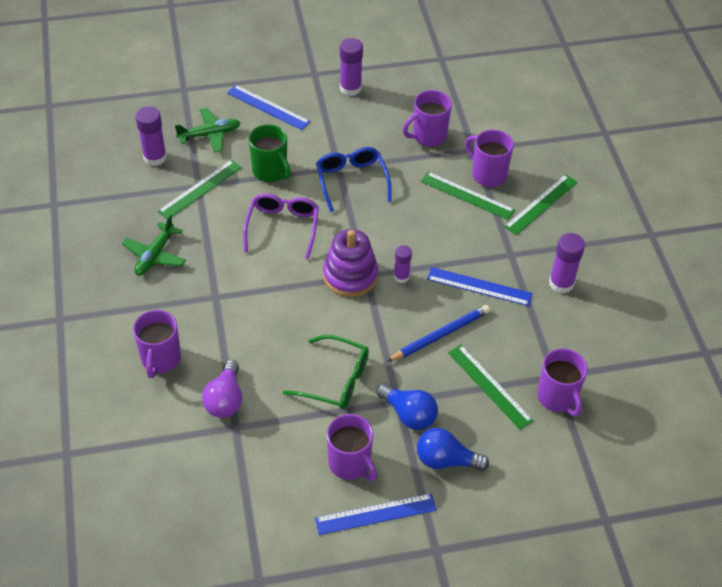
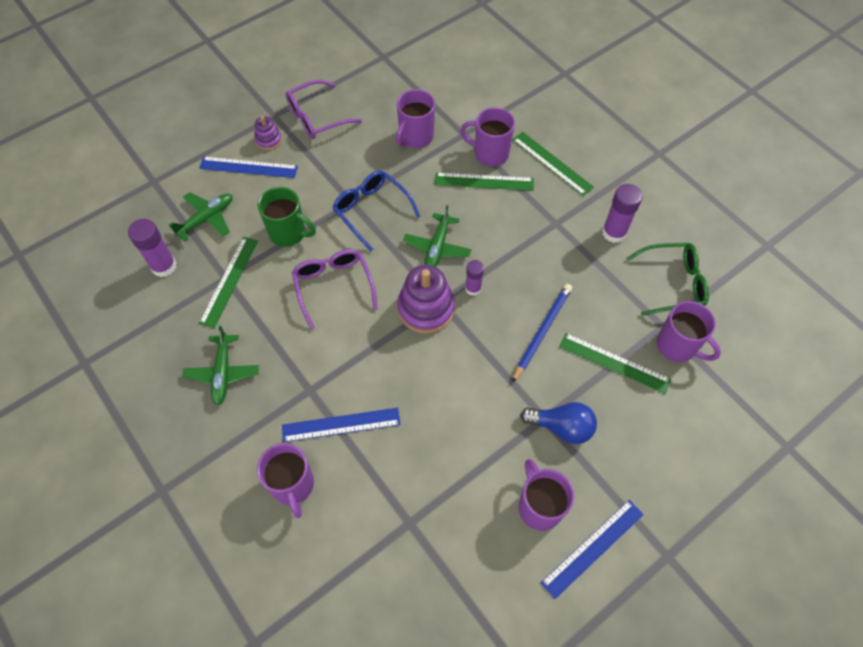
camera: 25 degrees left, 10 degrees up
(225, 399) = (382, 498): purple light bulb -> none
(298, 91) = (268, 140): none -> purple stacking toy
(336, 380) = (475, 424): green glasses -> green glasses (673, 283)
(350, 88) = (317, 117): purple glue stick -> purple glasses
(350, 464) = (539, 506): purple mug -> purple mug turned 135 degrees counterclockwise
(390, 232) = (437, 248): none -> green plane
(445, 460) = (621, 458): blue light bulb -> none
(479, 286) = (547, 267): blue ruler -> blue ruler (341, 425)
(541, 204) = (552, 163): green ruler -> green ruler turned 60 degrees counterclockwise

